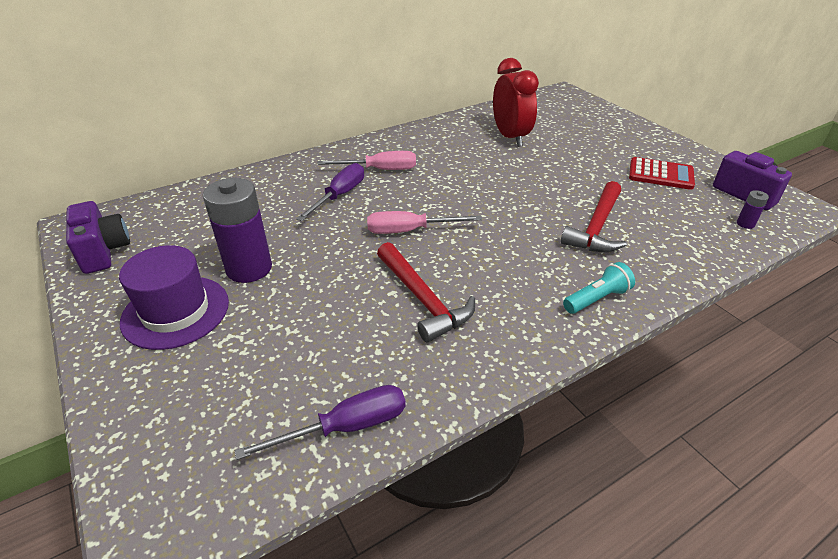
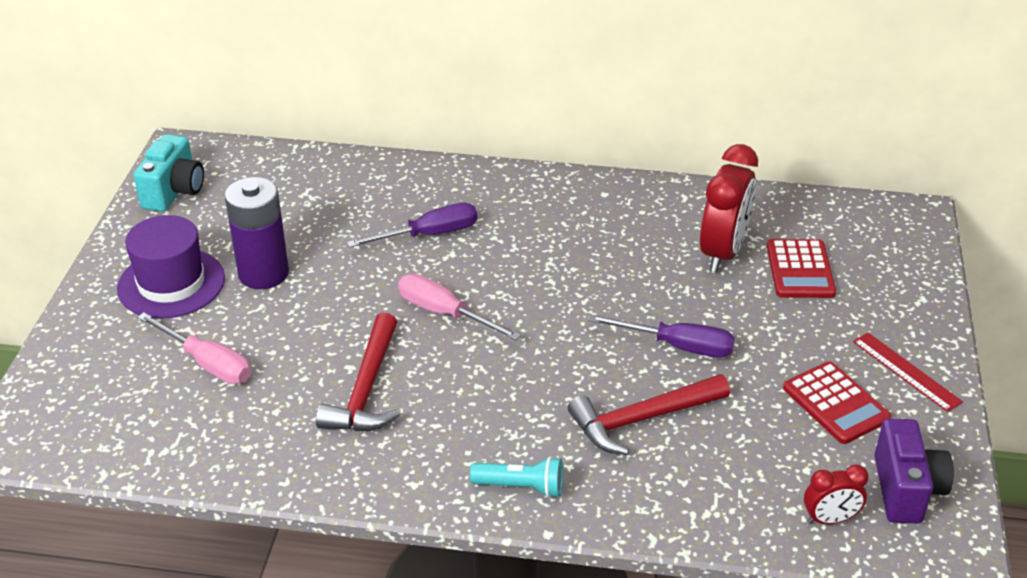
camera: 40 degrees right, 0 degrees up
(104, 251) = (174, 191): purple camera -> turquoise camera
(346, 427) = (186, 453): purple screwdriver -> purple screwdriver (677, 346)
(380, 170) = (509, 222): pink screwdriver -> pink screwdriver (207, 363)
(555, 129) = (800, 270): none -> red calculator
(662, 148) = (906, 371): none -> red ruler
(745, 224) = (830, 519): purple battery -> red clock

